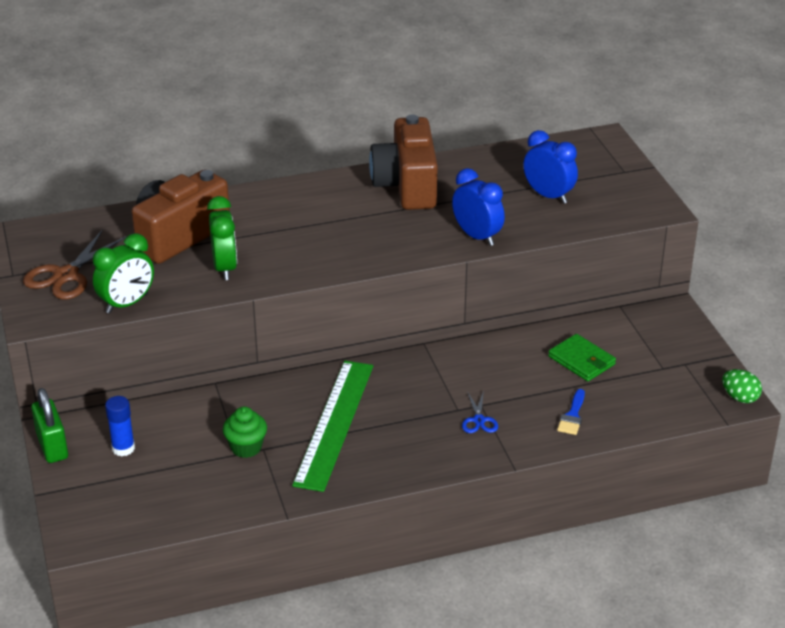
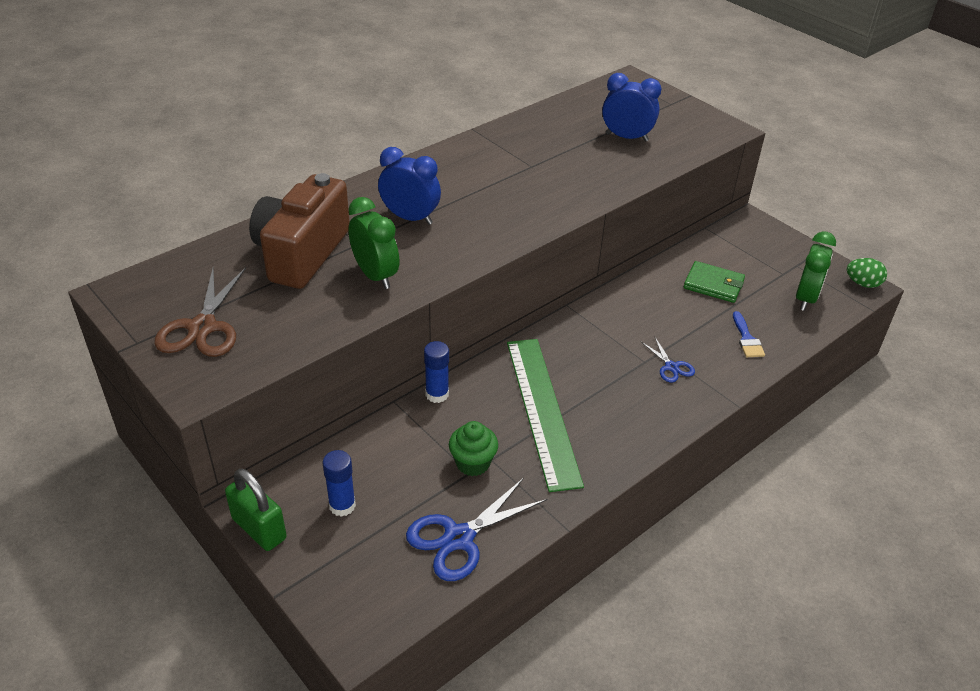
camera: 25 degrees left, 5 degrees up
(127, 303) = (295, 342): green clock -> green clock (805, 298)
(197, 497) = (459, 538): none -> blue scissors
(254, 387) = (437, 394): none -> blue glue stick
(407, 185) = (494, 154): brown camera -> none
(477, 236) = (596, 187): blue clock -> blue clock (410, 218)

